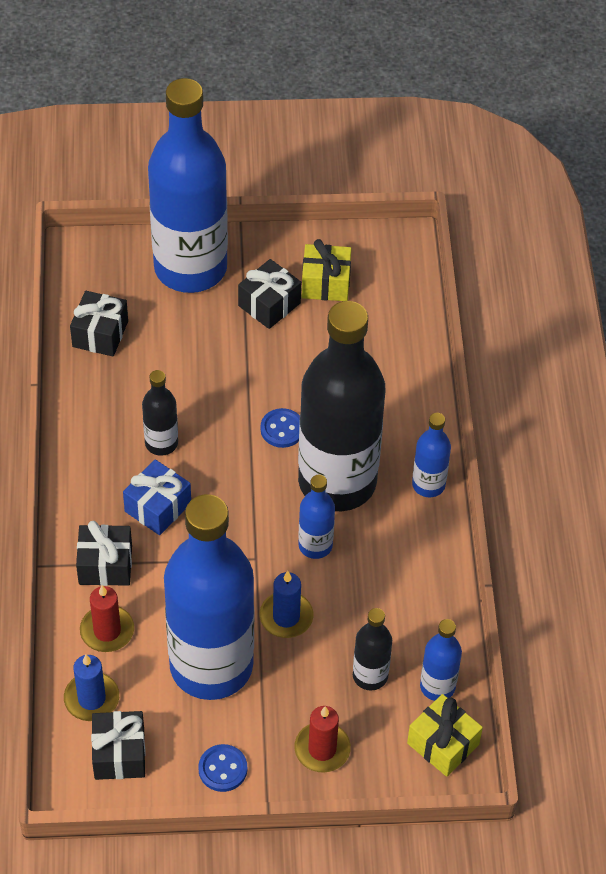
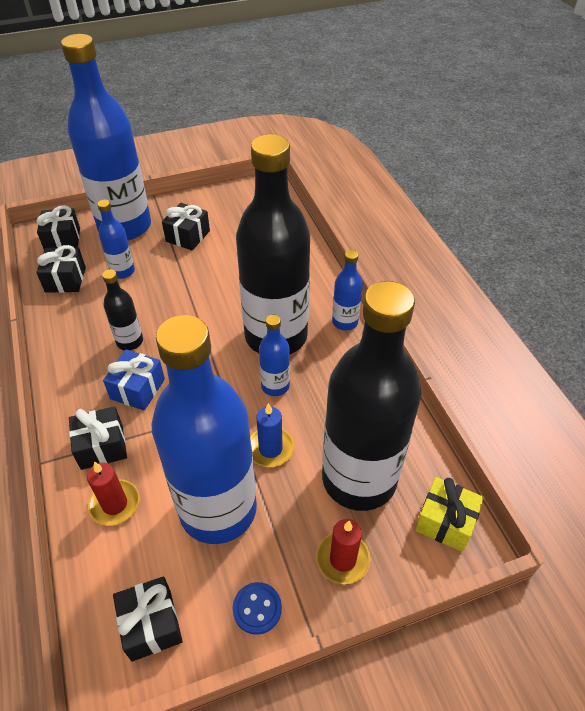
camera: 15 degrees left, 5 degrees down
(91, 698) = (112, 574): blue candle -> none
(106, 269) = (62, 240): none -> black gift
(282, 429) = (222, 310): blue button -> none
(325, 283) = (223, 216): yellow gift -> none
(370, 676) = (359, 479): black bottle -> black bottle, size x2.34
(437, 686) = (418, 472): blue bottle -> blue bottle (122, 271)

